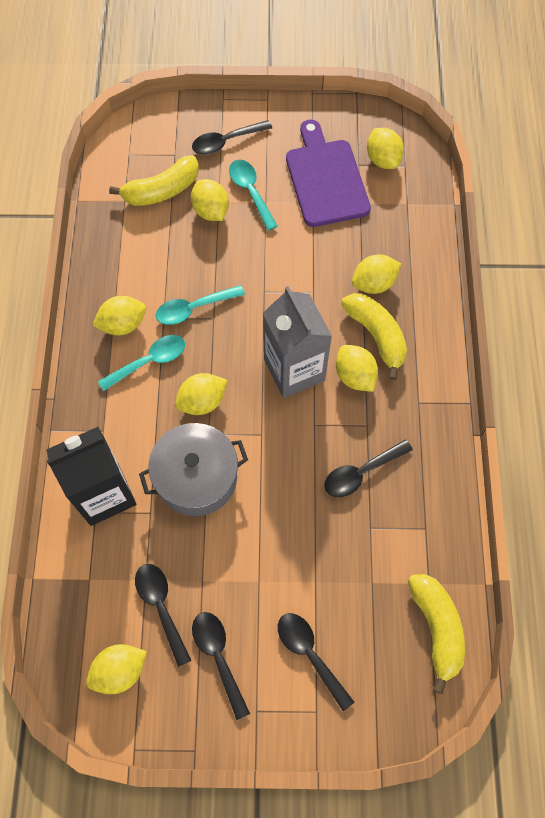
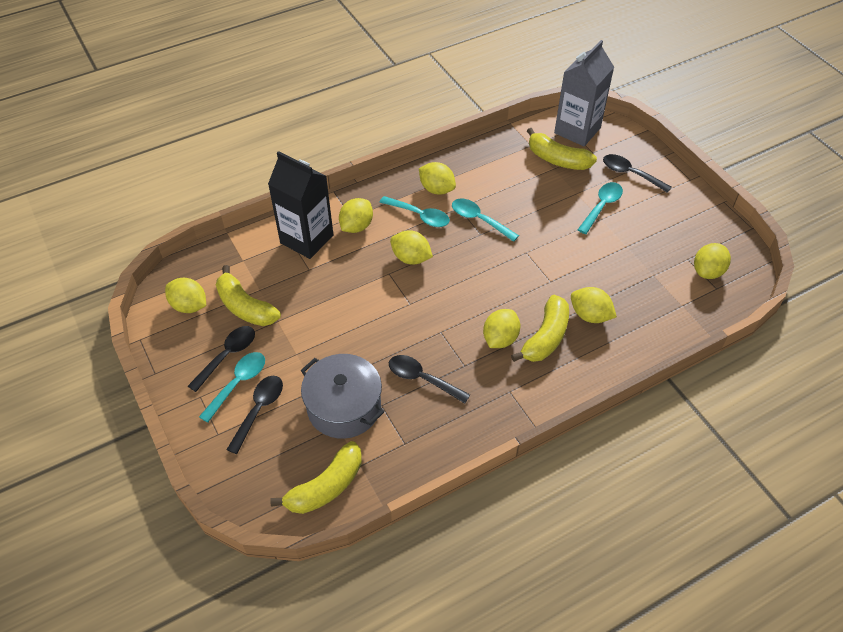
camera: 60 degrees right, 15 degrees down
(161, 607) = (245, 307): black spoon -> yellow banana
(196, 477) = (351, 282): grey pot -> grey pot (344, 407)
(211, 211) = (565, 192): yellow lemon -> yellow lemon (356, 226)
(263, 661) = (238, 384): none -> turquoise spoon
(294, 370) = (476, 299): grey carton -> grey carton (577, 130)
(326, 179) = (655, 244): purple cutting board -> none

